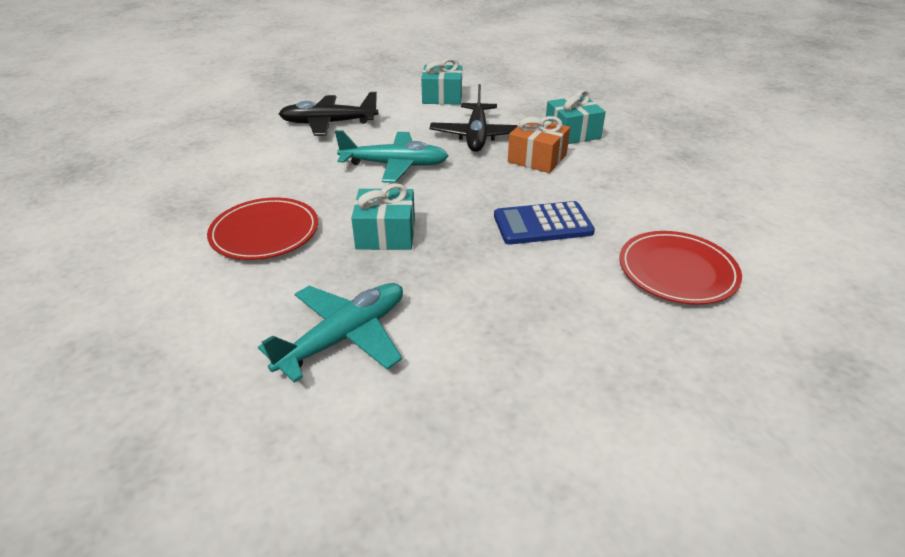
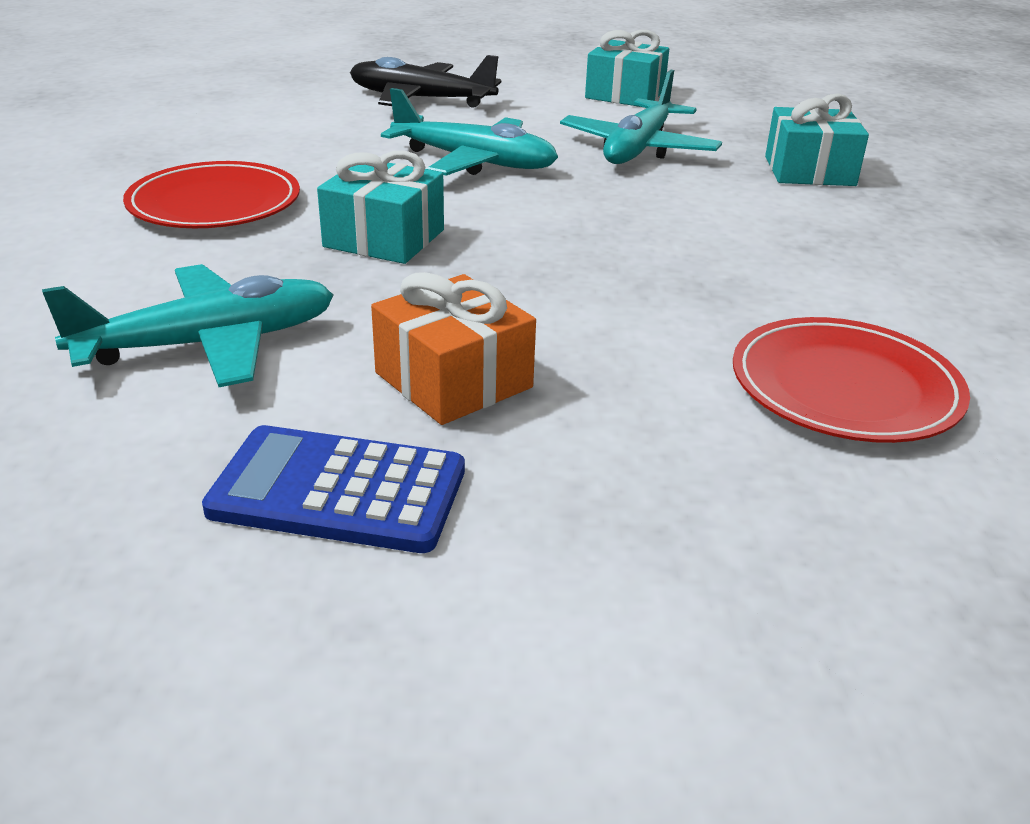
camera: 20 degrees right, 5 degrees down
(476, 136) = (638, 149): black plane -> turquoise plane
(537, 158) = (716, 192): orange gift -> orange gift (453, 380)
(542, 224) = (649, 276): blue calculator -> blue calculator (338, 491)

